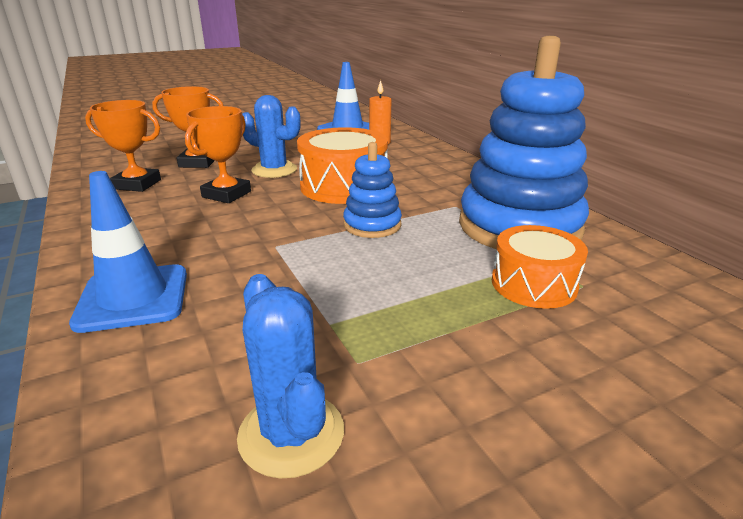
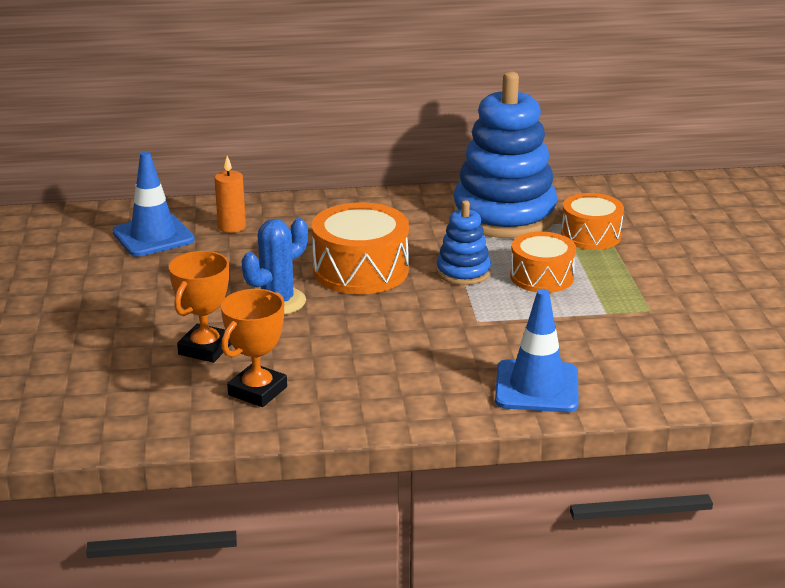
camera: 70 degrees left, 0 degrees up
(226, 194) = (335, 335): orange trophy -> none
(291, 434) = (703, 337): blue cactus -> none
(394, 266) = (541, 277): none -> orange drum

